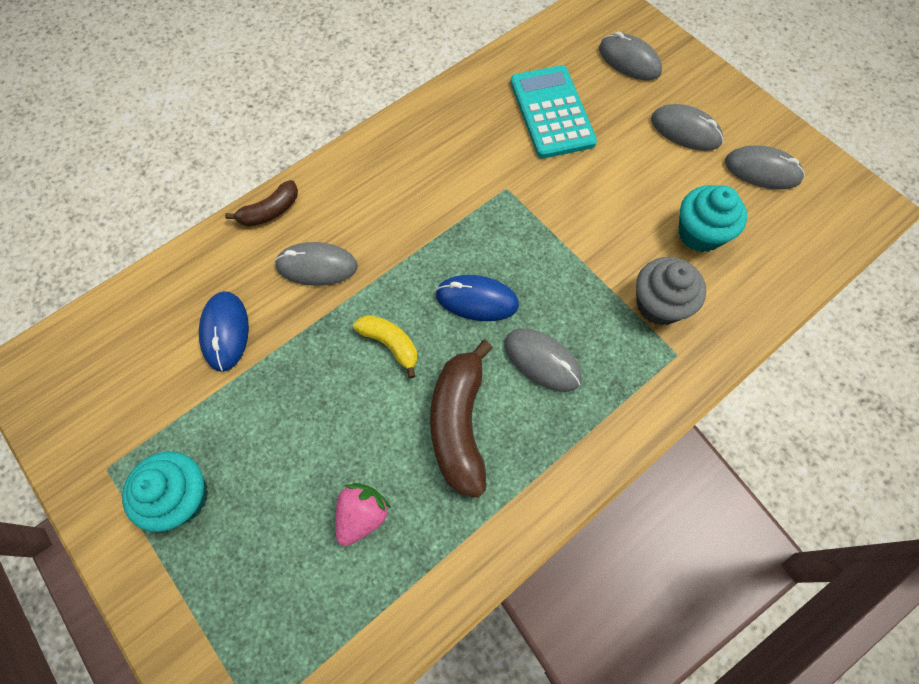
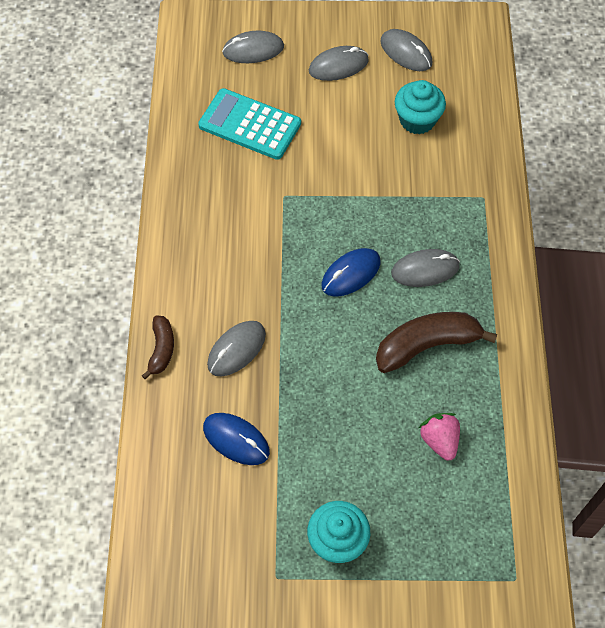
camera: 50 degrees left, 5 degrees down
(390, 344) = (337, 345): yellow banana -> none
(459, 424) = (427, 345): brown banana -> brown banana turned 120 degrees clockwise
(659, 304) = (444, 180): grey cupcake -> none
(762, 171) = (406, 52): grey mouse -> grey mouse turned 75 degrees clockwise

